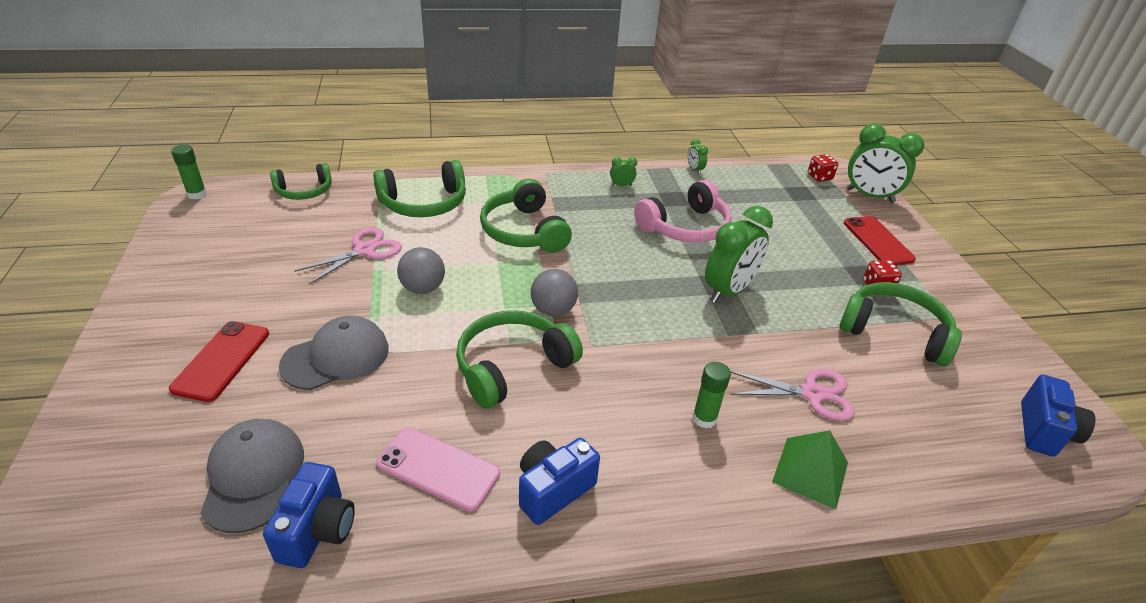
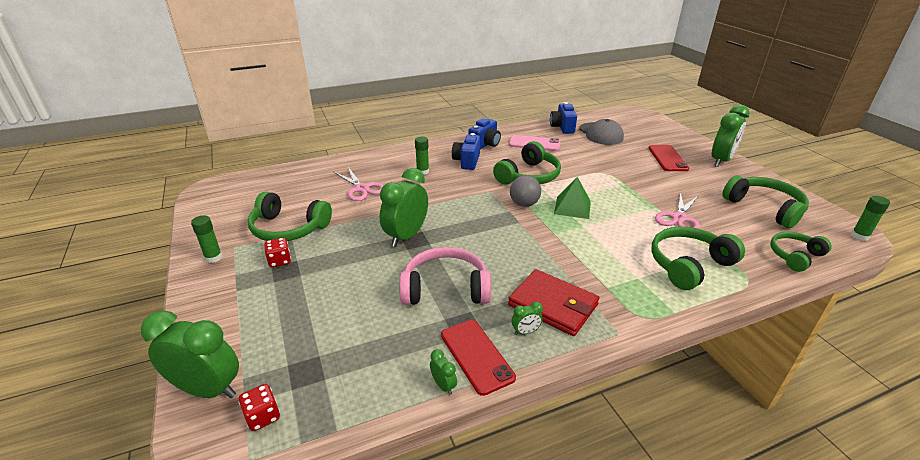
camera: 170 degrees right, 5 degrees down
(139, 335) = (721, 160): none -> green clock
(336, 357) = (618, 167): grey cap -> none
(423, 288) = (613, 202): grey ball -> none
(524, 231) = (584, 255): green headphones -> green headphones (764, 208)
(587, 197) = (553, 305): none -> red wallet
(685, 227) = (445, 288): pink headphones -> pink headphones turned 45 degrees clockwise
(810, 472) = (372, 162): green pyramid -> green pyramid (572, 207)
(812, 394) = (361, 188): pink scissors -> pink scissors turned 120 degrees counterclockwise
(878, 241) = (246, 312): red phone -> red phone (476, 356)
(963, 305) = (213, 258): none -> green glue stick
(1044, 431) = (233, 192): blue camera -> blue camera (467, 161)

